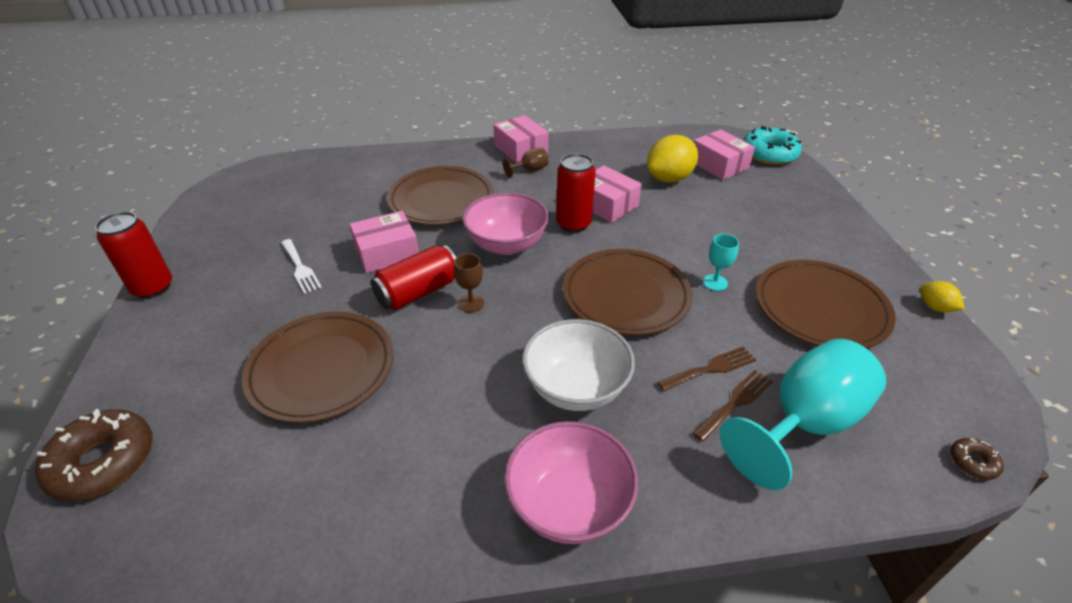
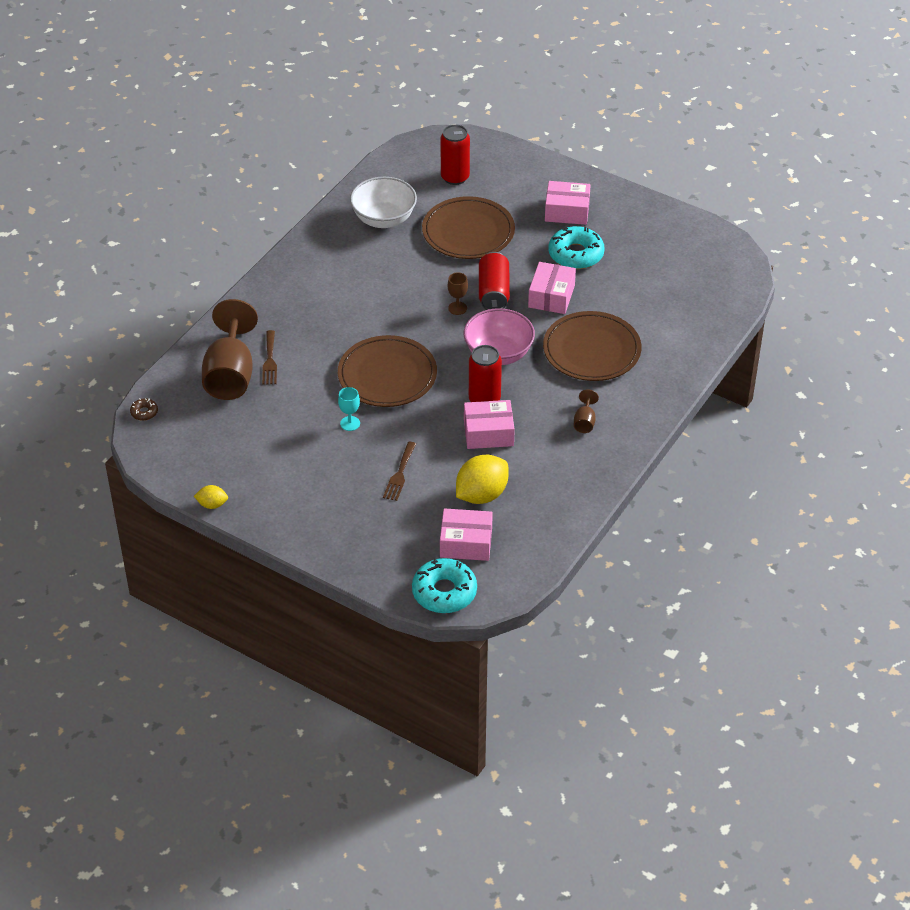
camera: 130 degrees right, 5 degrees up
(103, 462) = (482, 153): brown donut -> none
(153, 287) = (619, 193): red can -> red can (455, 177)
(300, 268) = (576, 254): white fork -> turquoise donut
(520, 149) = (626, 436): pink box -> pink box (567, 211)
(569, 504) = (293, 272): pink bowl -> none
(576, 388) = (348, 311): white bowl -> white bowl (384, 219)
(669, 178) = (481, 495): yellow lemon -> yellow lemon turned 45 degrees clockwise
(710, 368) = (298, 368): brown fork -> brown fork (399, 474)
(804, 423) = (230, 374): turquoise goblet -> brown goblet
(820, 308) = (275, 451): brown plate -> none

